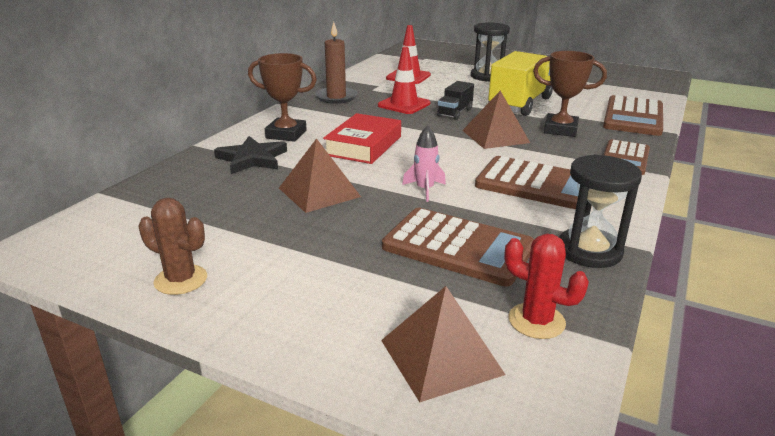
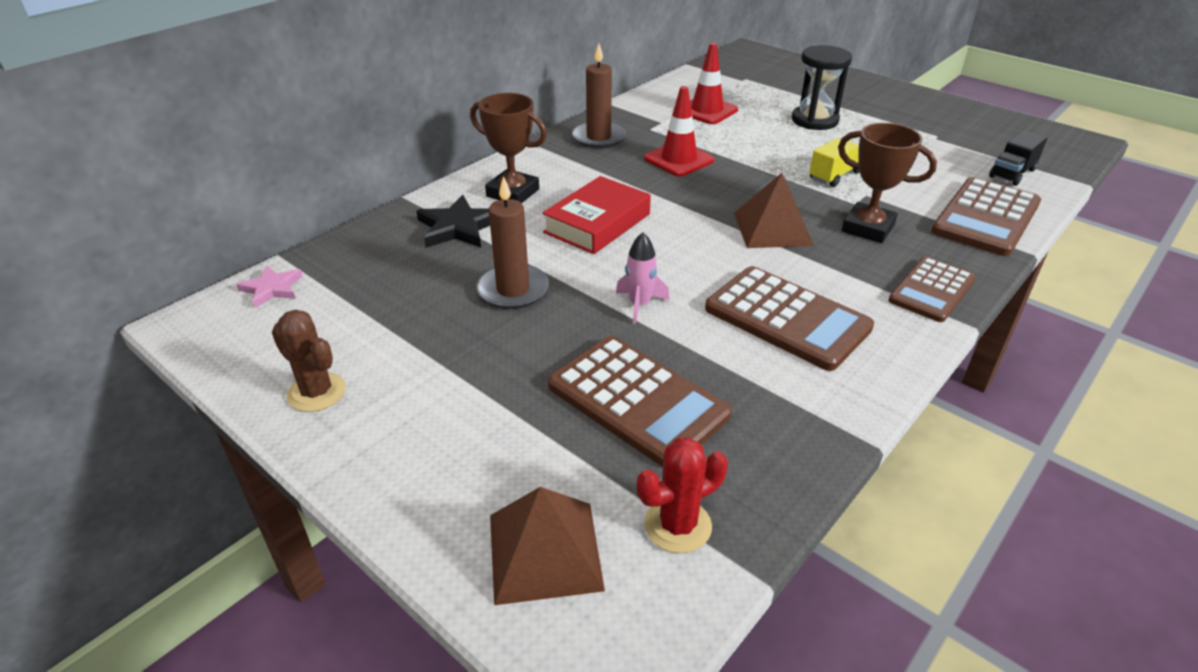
camera: 15 degrees right, 10 degrees up
(104, 215) = (272, 288): none -> pink star
(319, 192) = (513, 290): brown pyramid -> brown candle
(454, 113) = (738, 181): black truck -> black truck (1012, 173)
(520, 104) = (835, 175): yellow truck -> yellow truck, size x0.52
(536, 321) = (677, 525): red cactus -> red cactus turned 75 degrees counterclockwise
(589, 251) = (798, 434): black hourglass -> none

